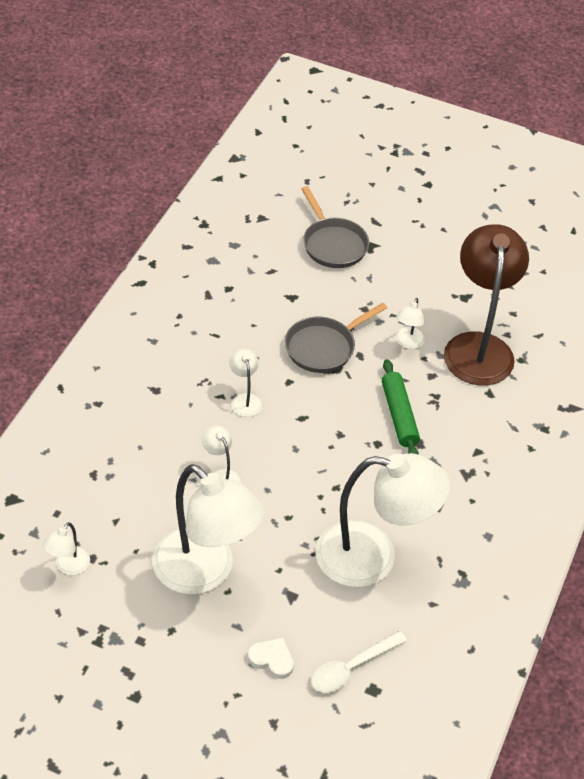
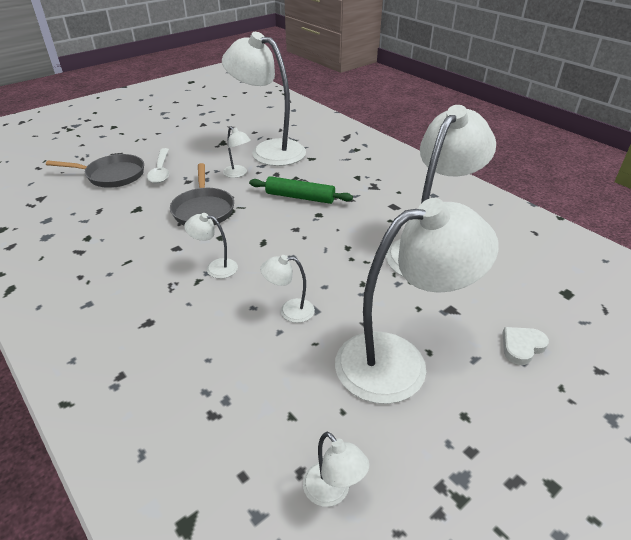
camera: 60 degrees left, 10 degrees down
(351, 668) = (541, 298): white spoon -> white spoon (161, 171)
(478, 347) = (269, 150): brown lamp -> white lamp

